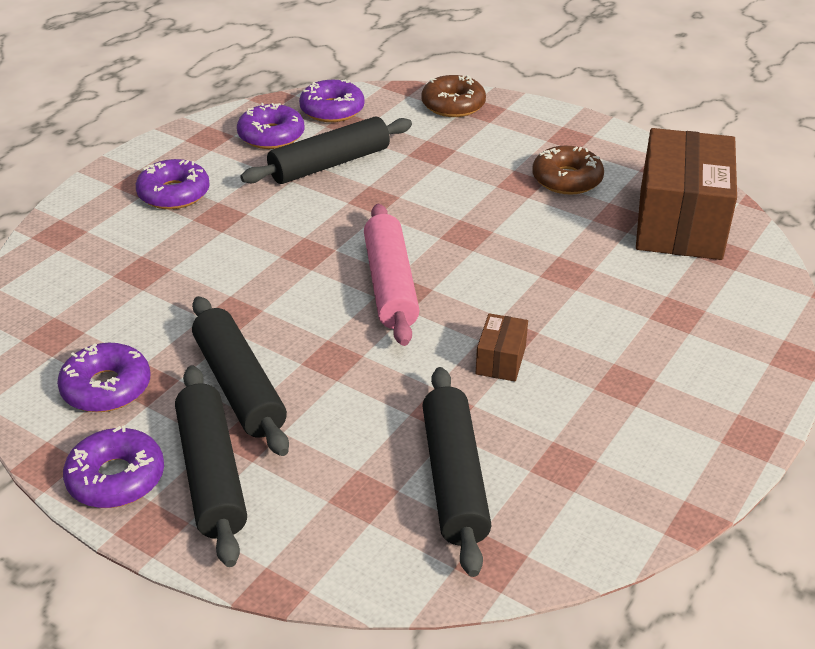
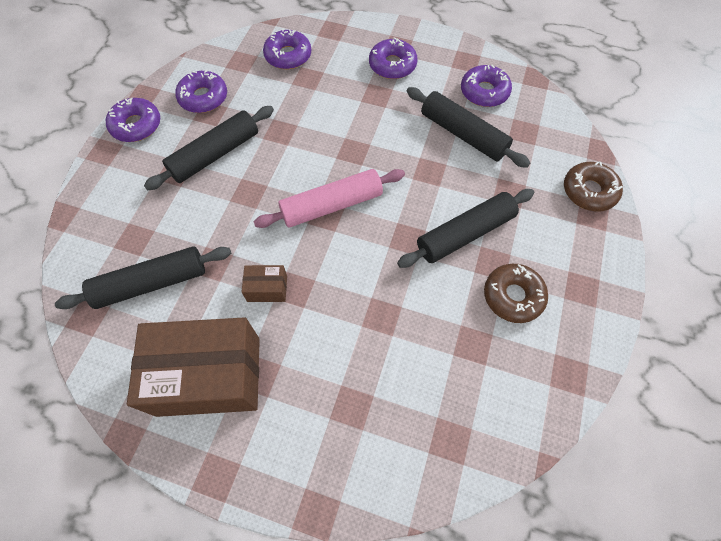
camera: 75 degrees right, 25 degrees up
(212, 474) = (143, 164): black rolling pin -> black rolling pin (465, 234)
(332, 110) = (537, 116): purple donut -> purple donut (288, 56)
(679, 223) = (482, 398): brown box -> brown box (209, 376)

